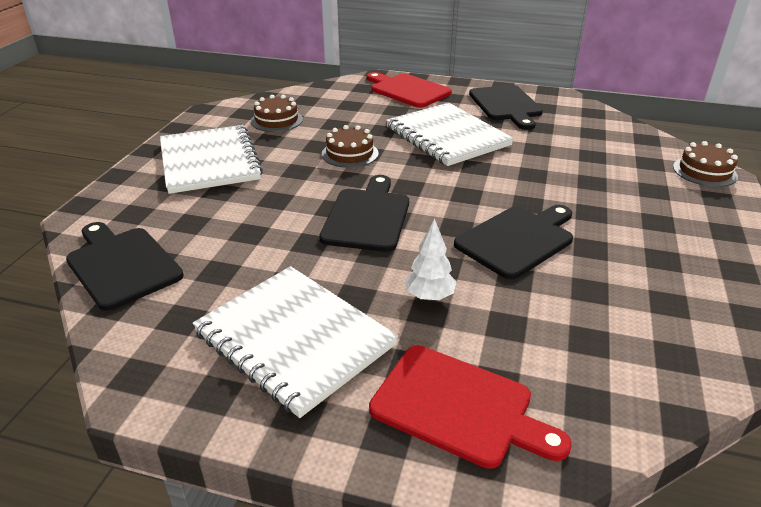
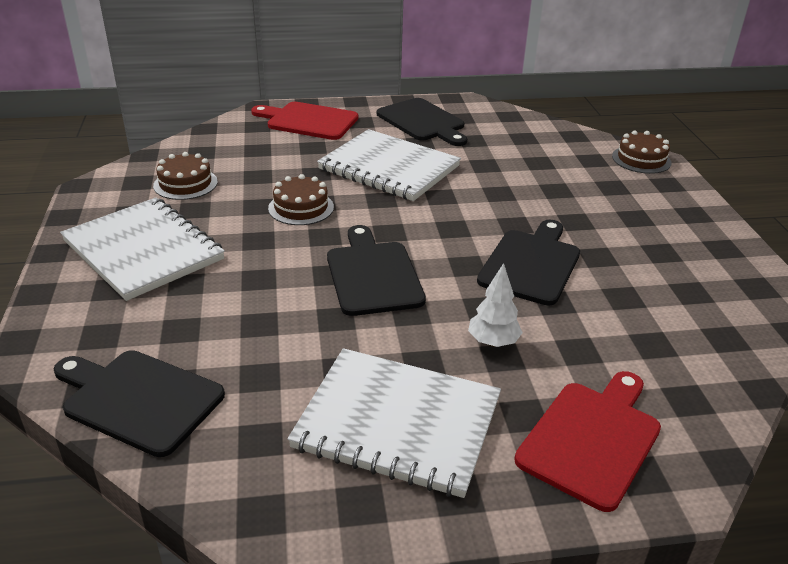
camera: 25 degrees left, 0 degrees up
(458, 407) = (592, 439): red cutting board -> red cutting board turned 60 degrees counterclockwise

